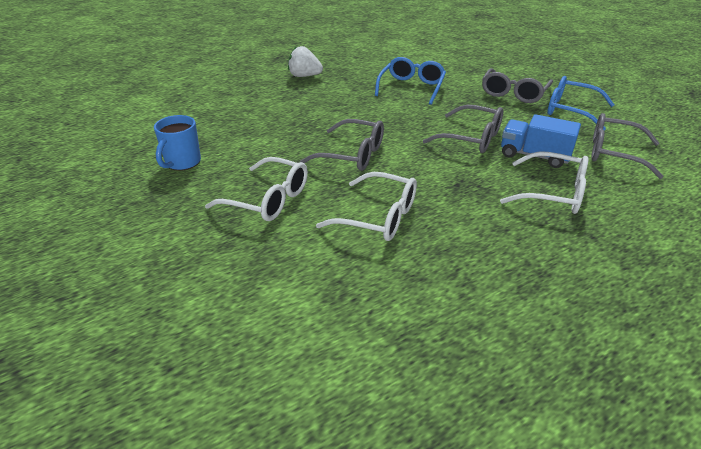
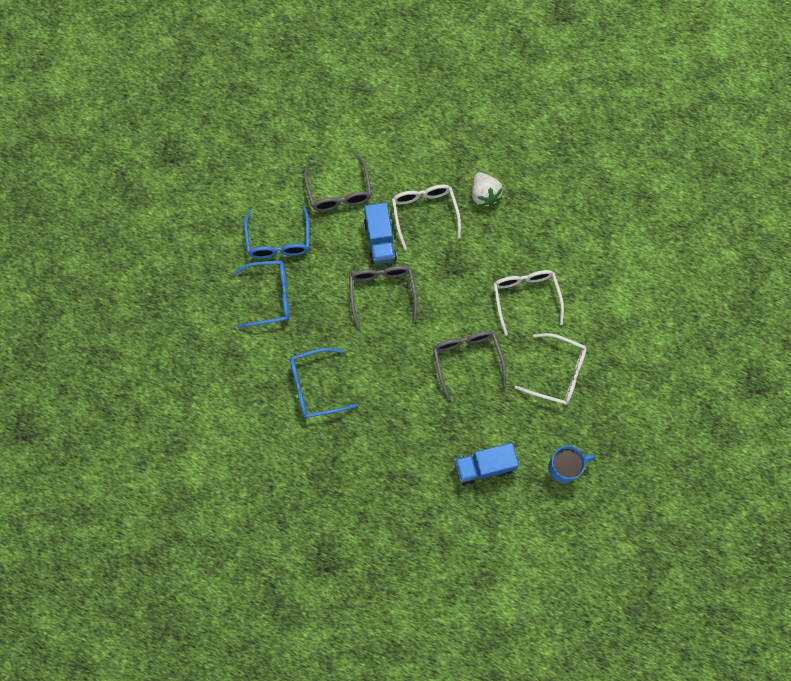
camera: 125 degrees left, 35 degrees up
(248, 127) = (484, 467): none -> blue truck
(268, 199) = (558, 373): white glasses -> white glasses turned 120 degrees clockwise
(304, 76) = (356, 501): white strawberry -> white strawberry (484, 195)
(513, 93) = (270, 296): grey glasses -> blue glasses

